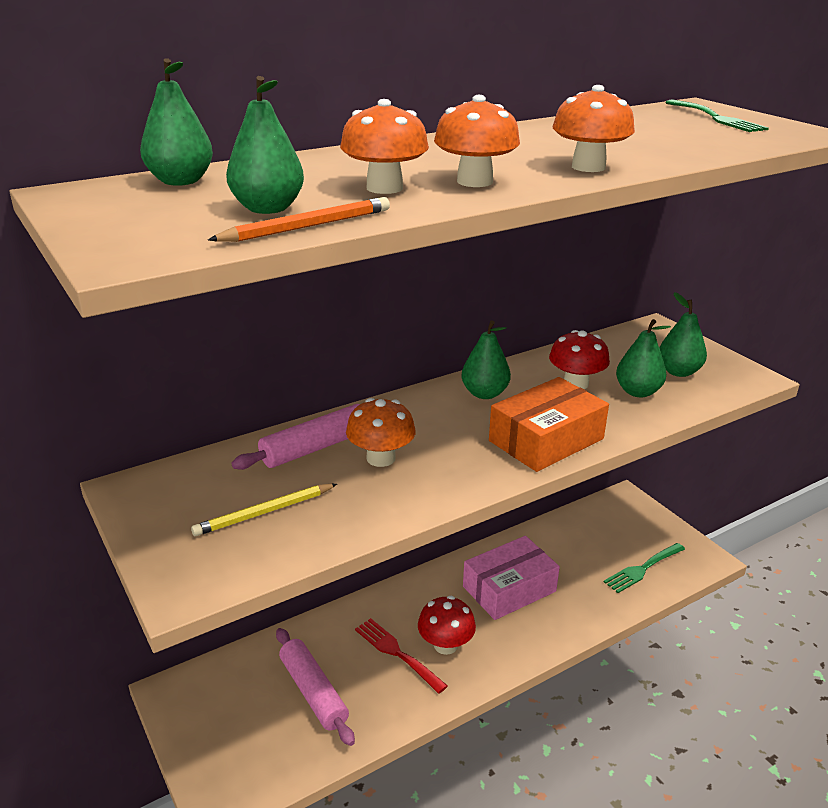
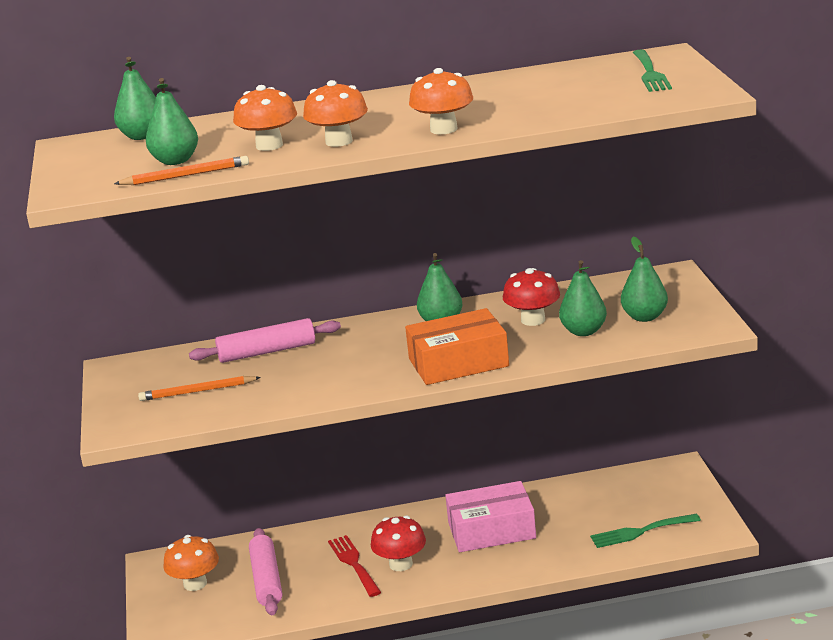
camera: 25 degrees right, 5 degrees down
(264, 512) = (197, 391): yellow pencil -> orange pencil
(381, 458) = (311, 364): orange mushroom -> orange mushroom (195, 584)

